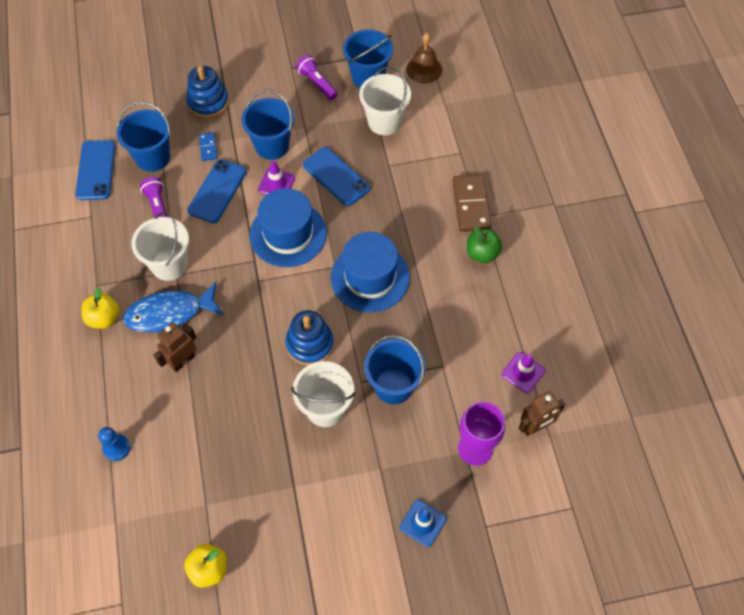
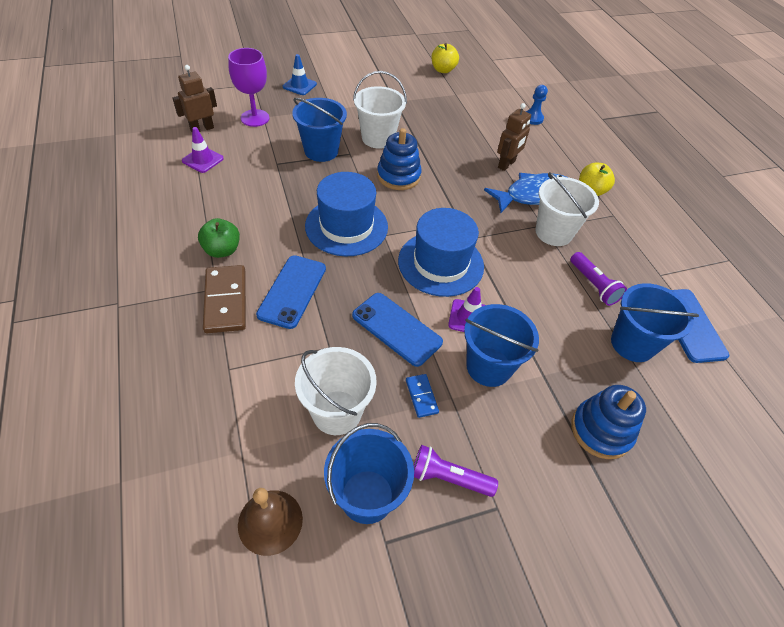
camera: 170 degrees right, 10 degrees down
(208, 148) = (570, 360): blue domino -> blue domino (421, 396)
(217, 191) = (536, 306): blue phone -> blue phone (292, 291)
(317, 83) = (449, 478): purple flashlight -> purple flashlight turned 150 degrees clockwise

